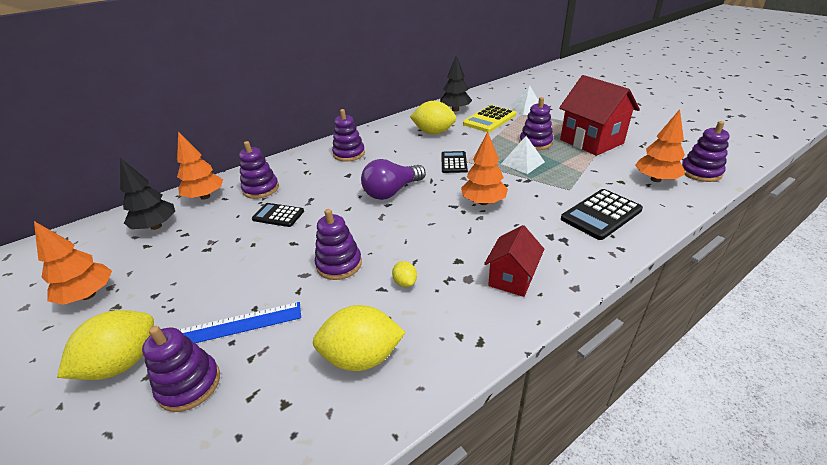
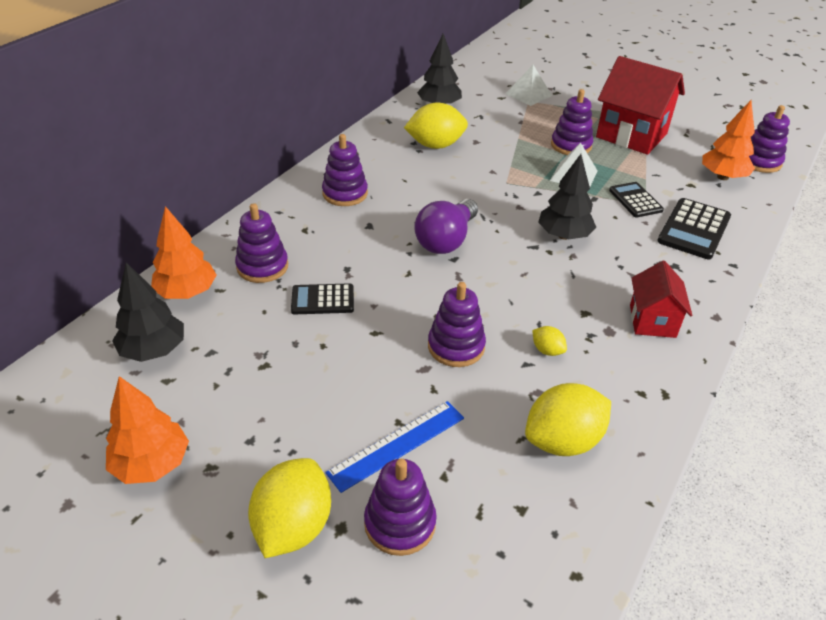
camera: 25 degrees left, 5 degrees up
(454, 162) = (493, 187): black calculator -> black calculator (635, 200)
(483, 202) = (564, 235): orange tree -> black tree
(489, 119) = (493, 117): yellow calculator -> none

